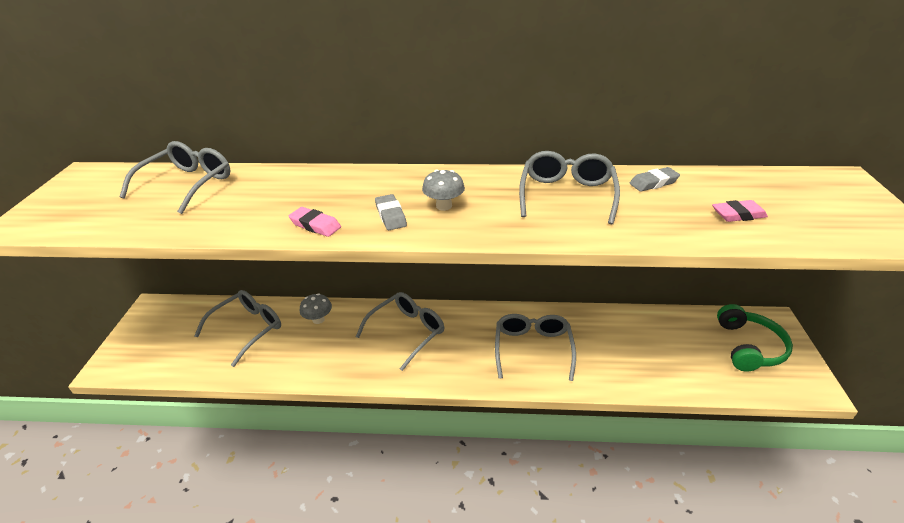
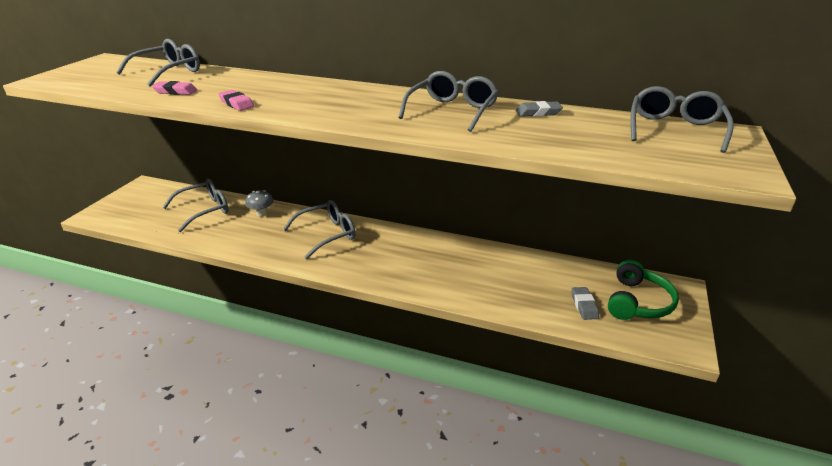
camera: 15 degrees right, 5 degrees down
(391, 215) = (297, 105): grey eraser -> grey eraser (584, 306)
(444, 206) = (344, 105): grey mushroom -> none
(532, 348) = (427, 265): grey glasses -> grey glasses (674, 129)
(738, 215) = (594, 141): pink eraser -> pink eraser (175, 91)

